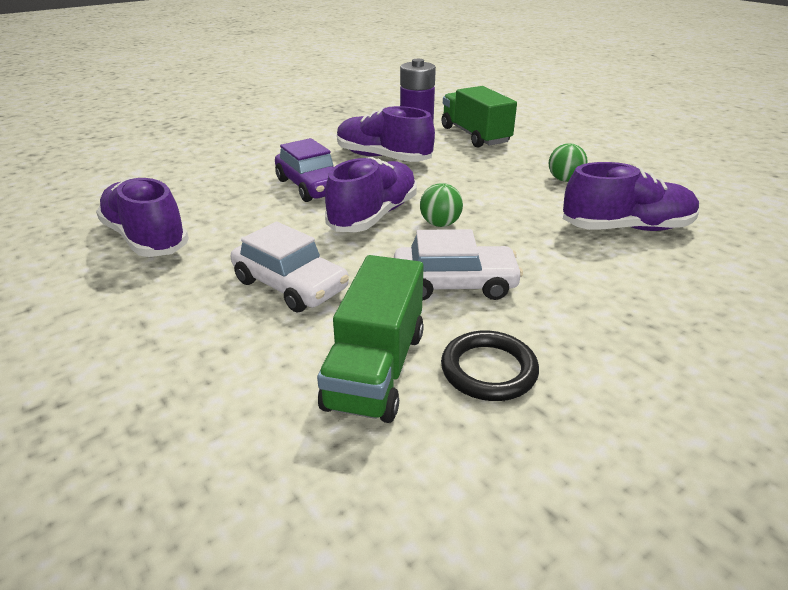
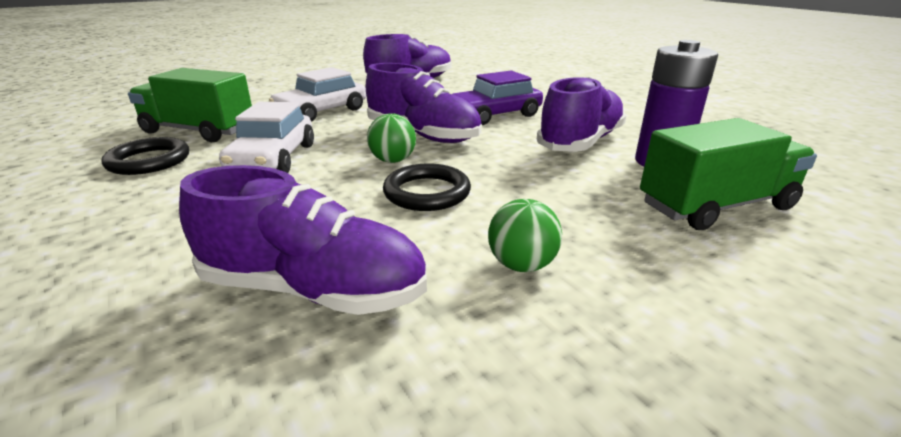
camera: 95 degrees right, 5 degrees down
(494, 207) = (427, 192): none -> black ring
(626, 228) = (314, 289): purple shoe -> purple shoe turned 75 degrees counterclockwise

